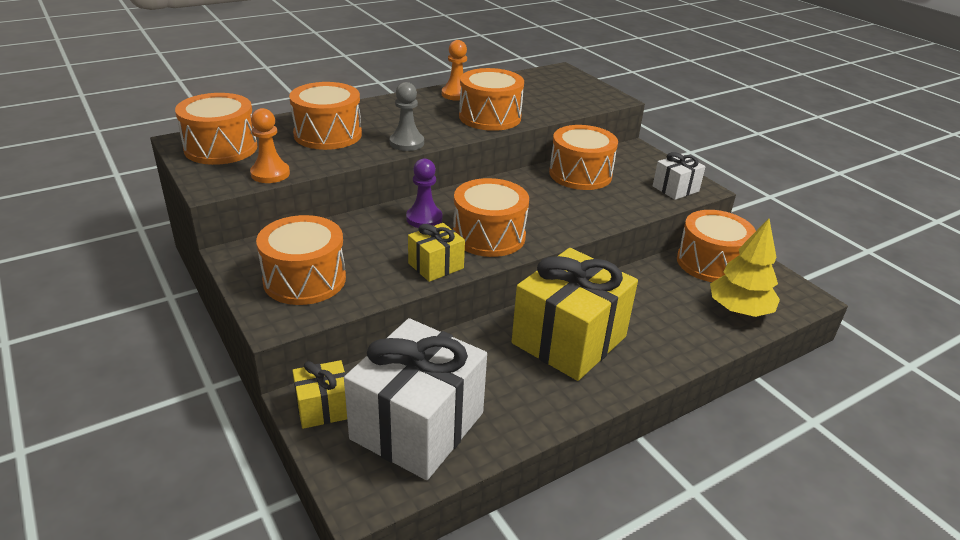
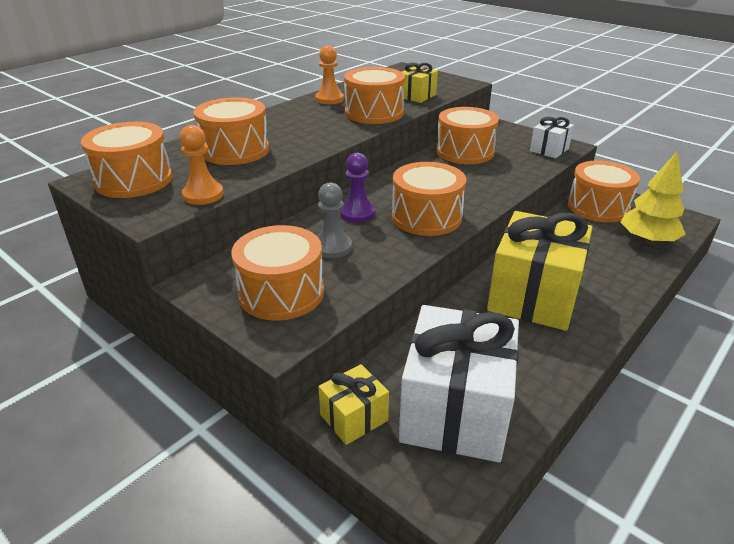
camera: 15 degrees left, 0 degrees up
(407, 143) = (316, 145): grey pawn -> grey pawn (332, 247)
(436, 266) = (398, 253): yellow gift -> yellow gift (417, 96)

